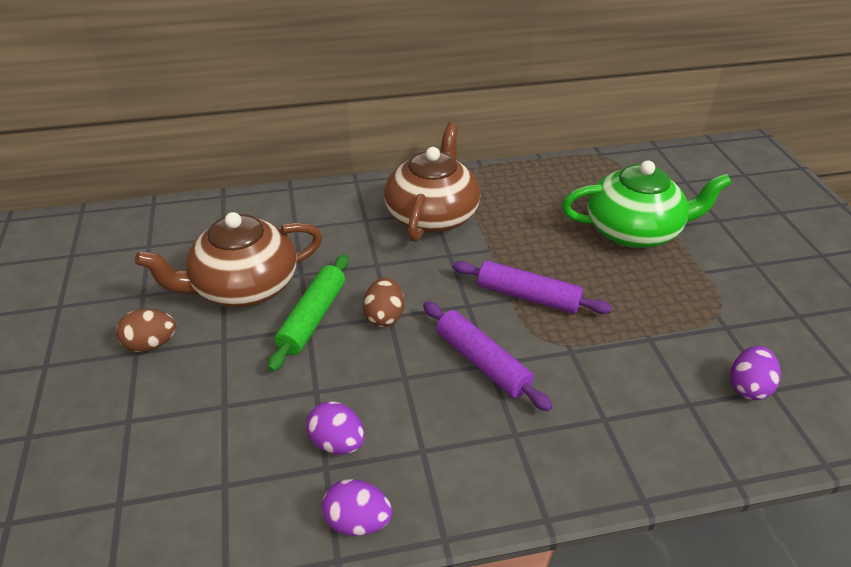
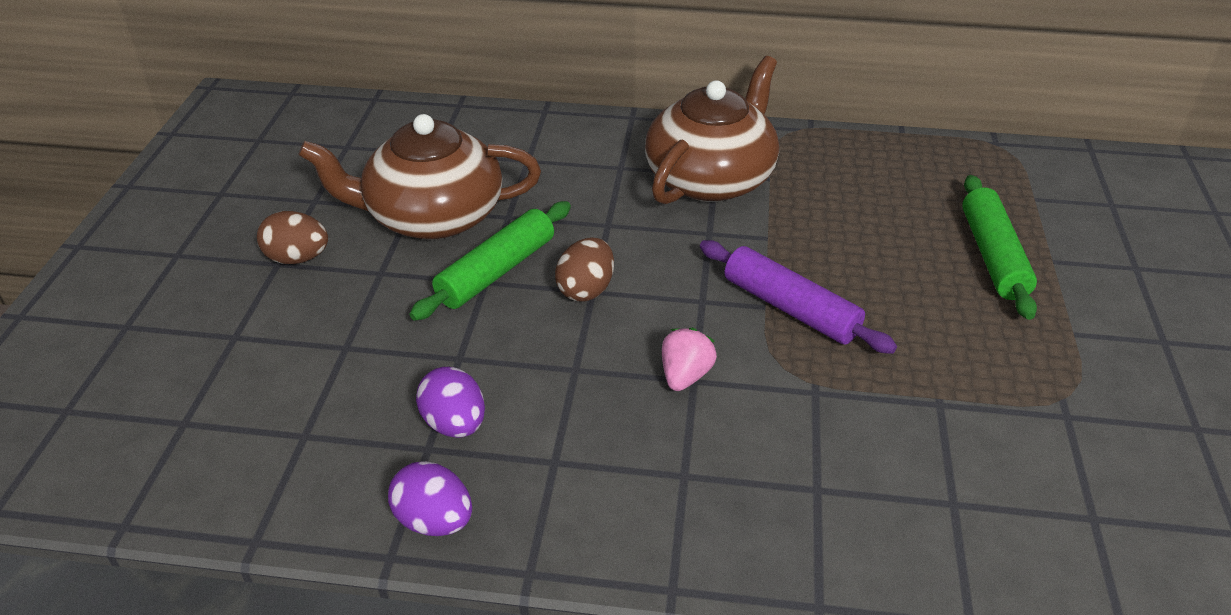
camera: 20 degrees right, 0 degrees up
(482, 362) = (685, 375): purple rolling pin -> pink strawberry
(634, 231) = (992, 256): green teapot -> green rolling pin
(748, 387) = (1058, 504): purple egg -> none

